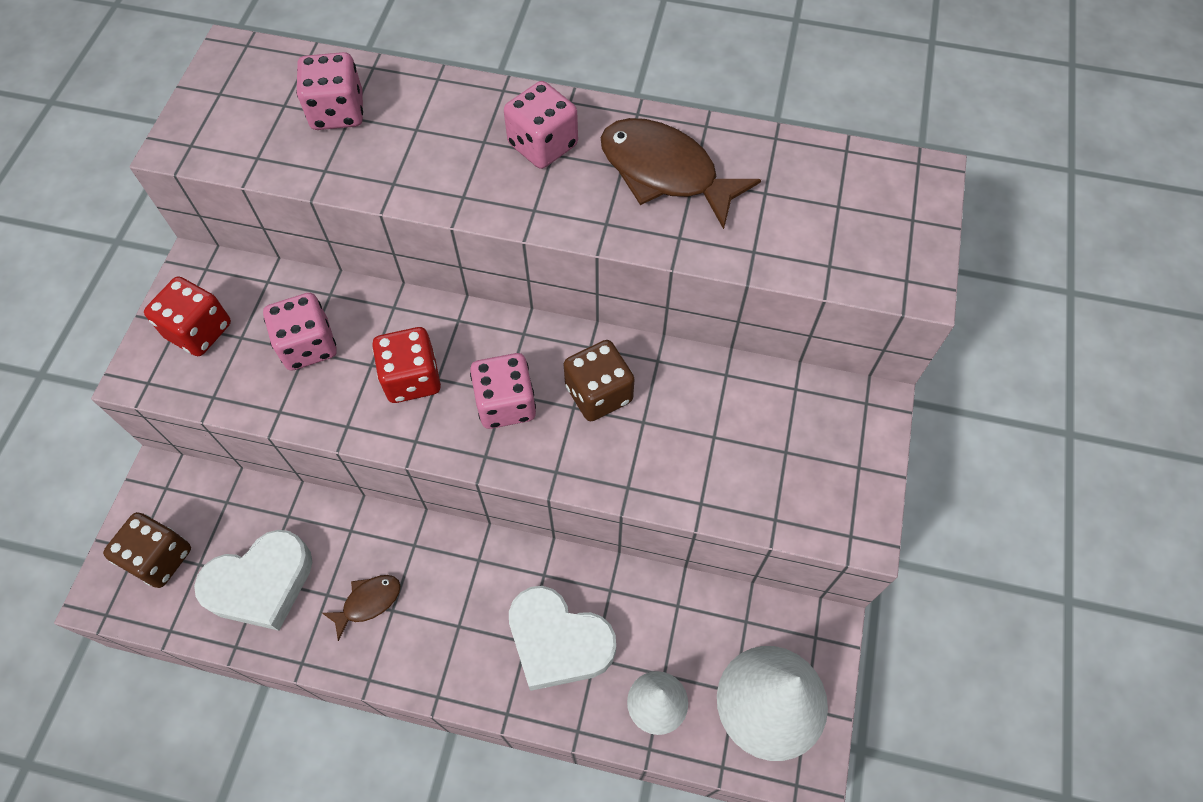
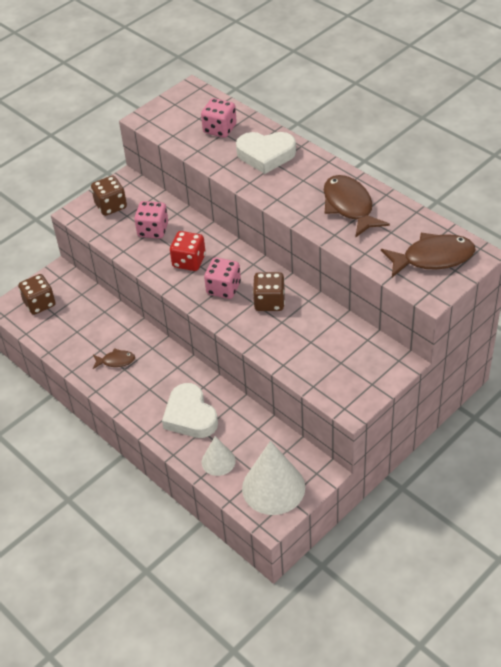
camera: 35 degrees right, 15 degrees down
(199, 331) = (111, 206): red dice -> brown dice
(261, 584) = (75, 333): white heart -> white heart (266, 155)
(543, 145) = (301, 175): pink dice -> none
(865, 212) = (433, 258): none -> brown fish

